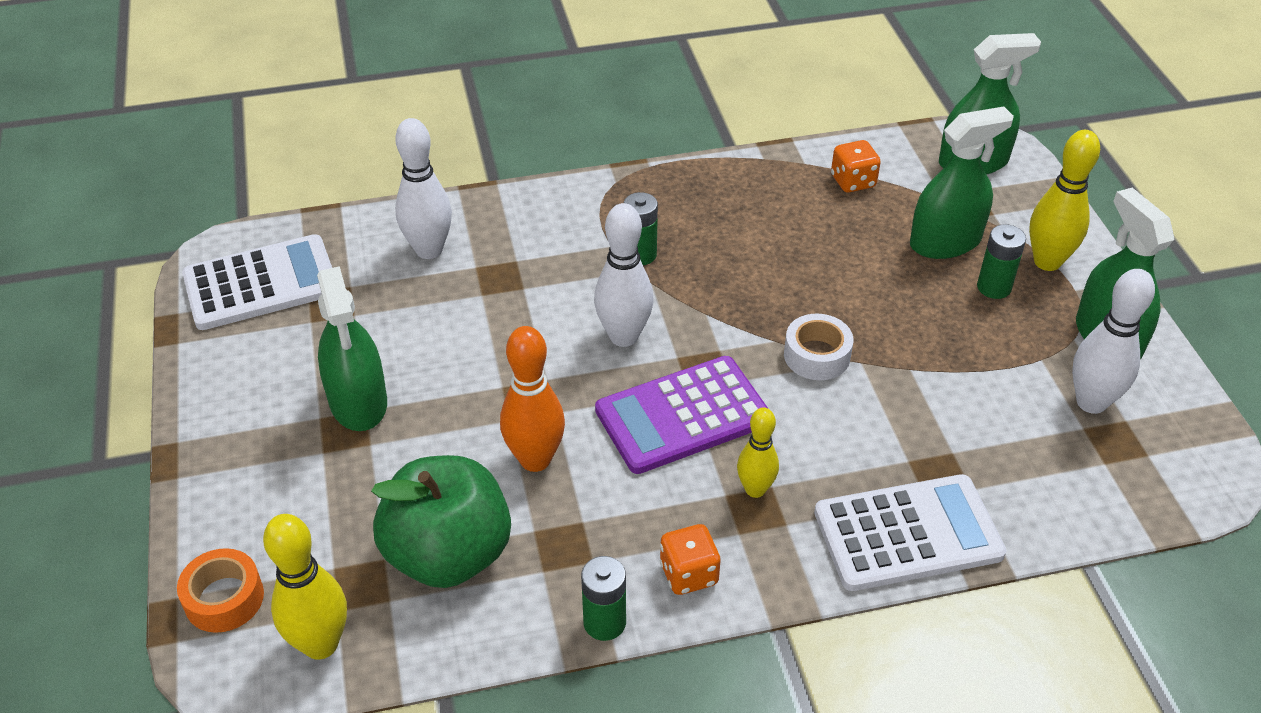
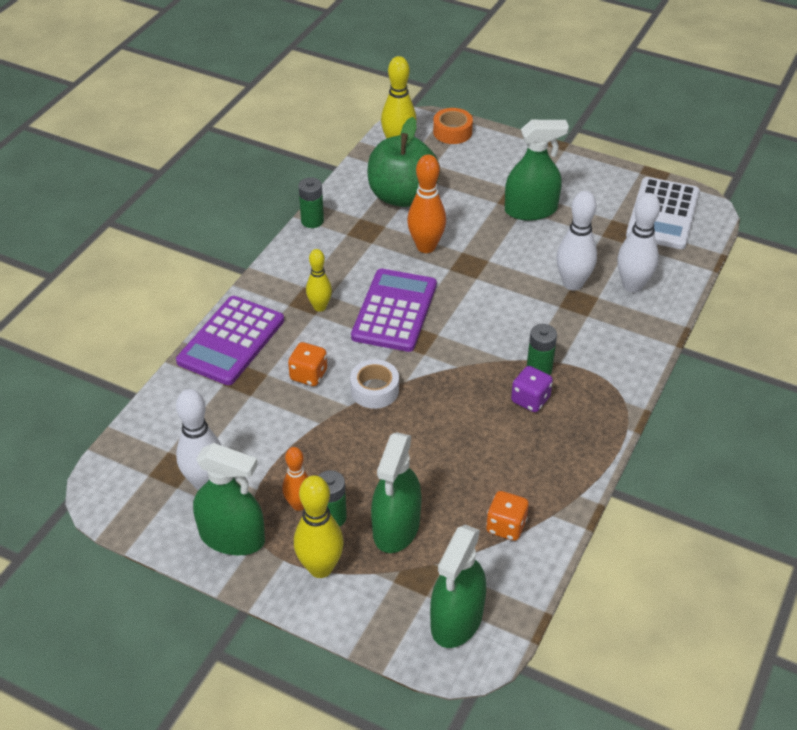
camera: 130 degrees right, 0 degrees up
(358, 402) = (531, 210): green spray bottle -> green spray bottle turned 150 degrees clockwise
(624, 336) = (476, 323): white bowling pin -> white bowling pin (572, 284)
(688, 574) = (303, 257): orange dice -> orange dice (308, 375)
(689, 240) = (530, 400): none -> purple dice
(907, 533) = (231, 341): white calculator -> purple calculator
(1014, 317) = (299, 505): none -> orange bowling pin

